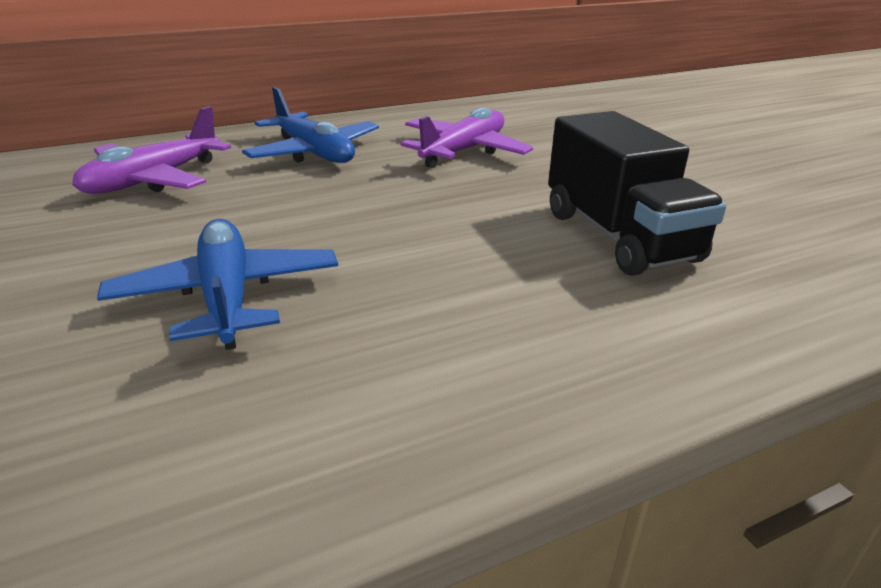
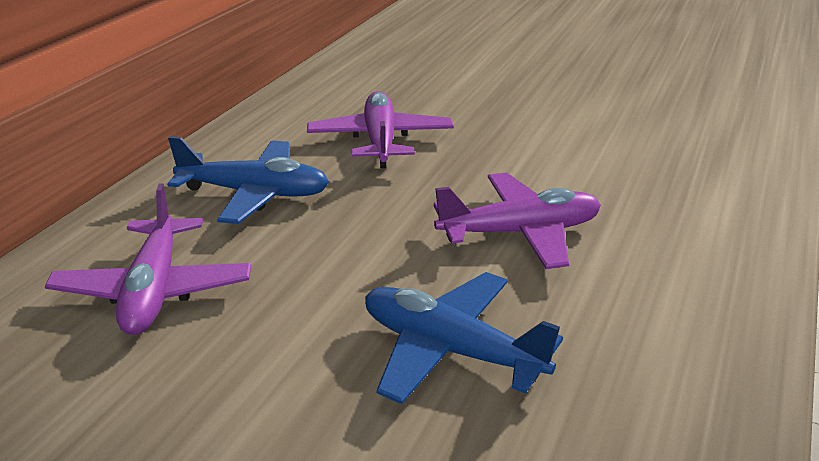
camera: 40 degrees left, 0 degrees up
(447, 247) = (520, 233): none -> purple plane
(619, 236) = (601, 173): black truck -> none

